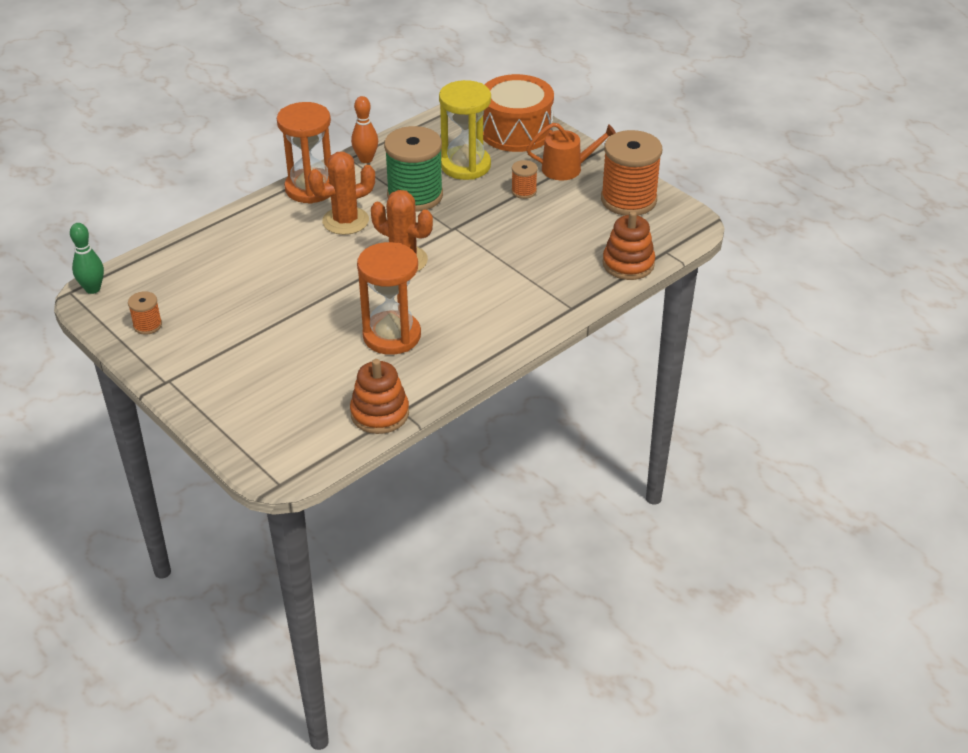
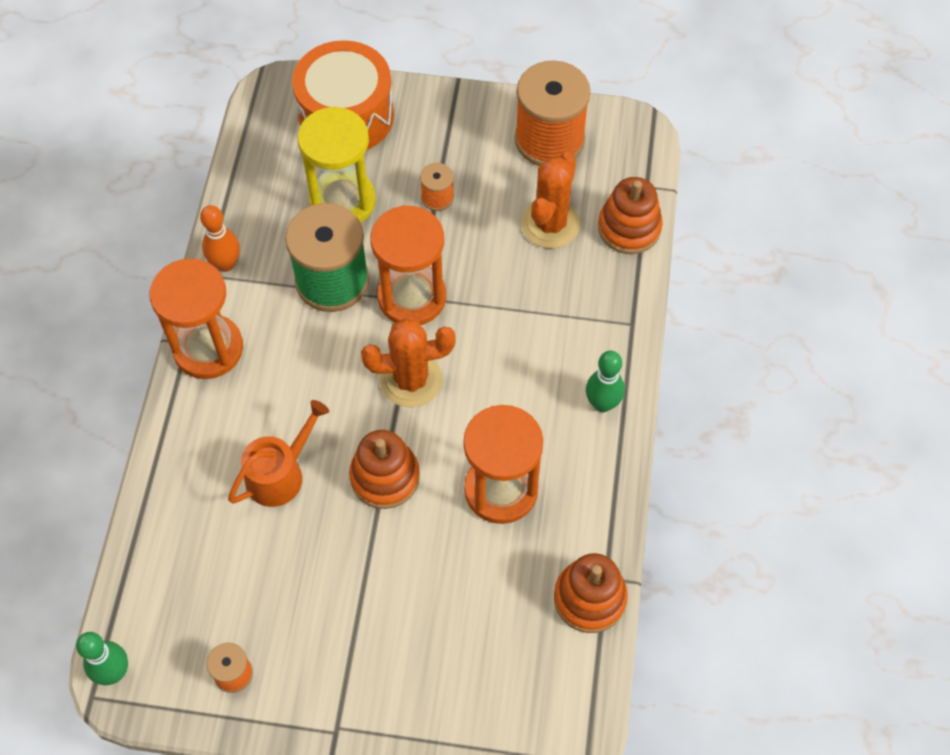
camera: 40 degrees left, 20 degrees up
(334, 293) = (385, 477): none -> orange stacking toy
(345, 221) = (295, 369): orange cactus -> orange cactus (550, 224)
(451, 226) = (412, 297): none -> orange hourglass
(504, 333) = (602, 404): none -> green bowling pin
(567, 168) = (449, 135): orange watering can -> orange watering can (280, 474)

